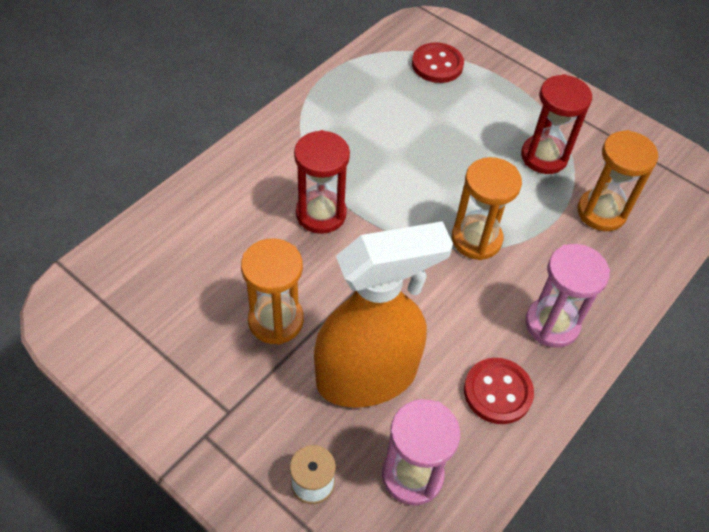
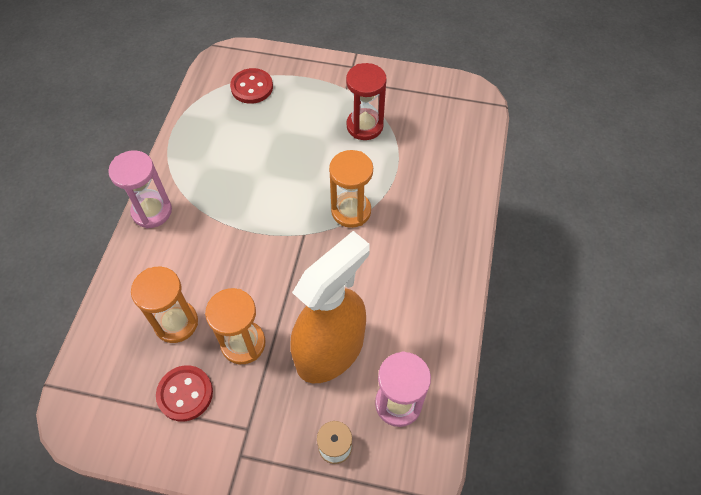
camera: 25 degrees left, 5 degrees up
(321, 214) = (230, 245): red hourglass -> none
(497, 392) = (422, 315): red button -> red button (185, 394)
(552, 324) = (432, 248): pink hourglass -> pink hourglass (152, 211)
(601, 212) = (423, 150): orange hourglass -> orange hourglass (176, 323)

